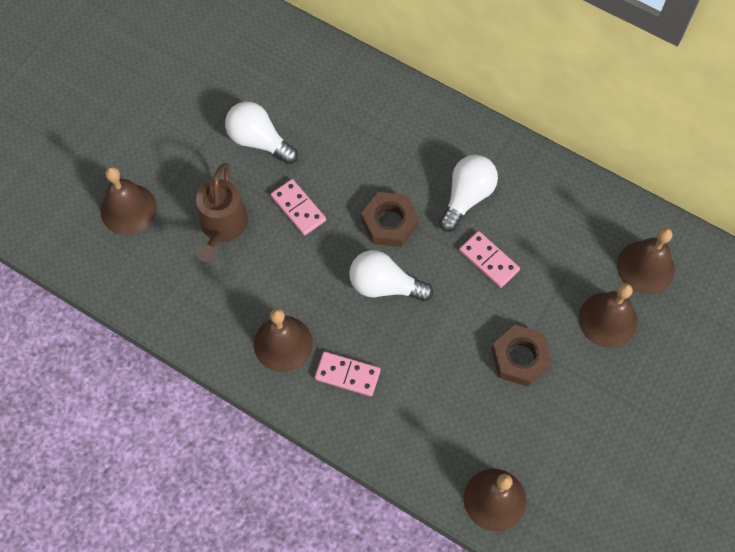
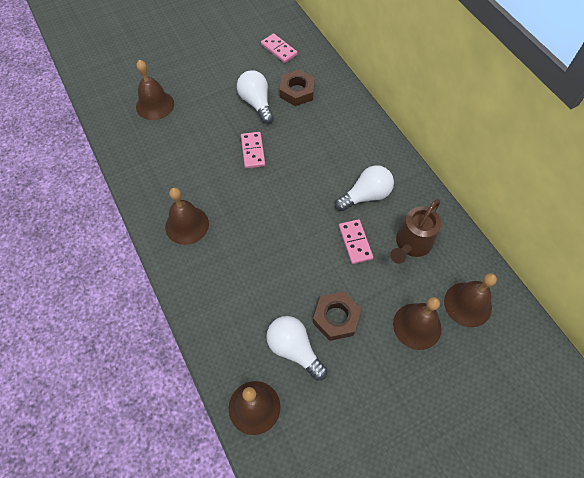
camera: 30 degrees right, 5 degrees down
(222, 227) = (200, 140): brown watering can -> brown watering can (411, 244)
(347, 375) = (213, 266): pink domino -> pink domino (279, 50)
(384, 285) = (275, 223): white light bulb -> white light bulb (294, 349)
(389, 222) = (304, 187): brown nut -> brown nut (297, 91)

